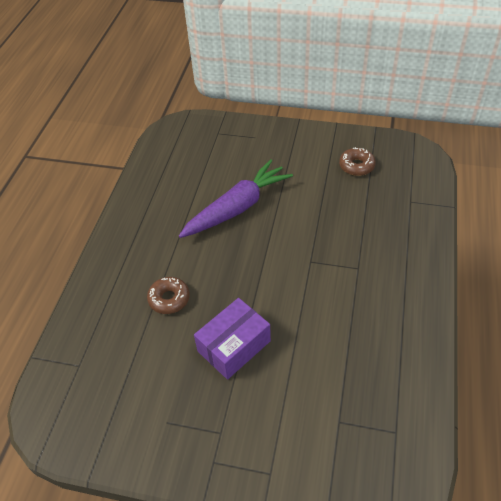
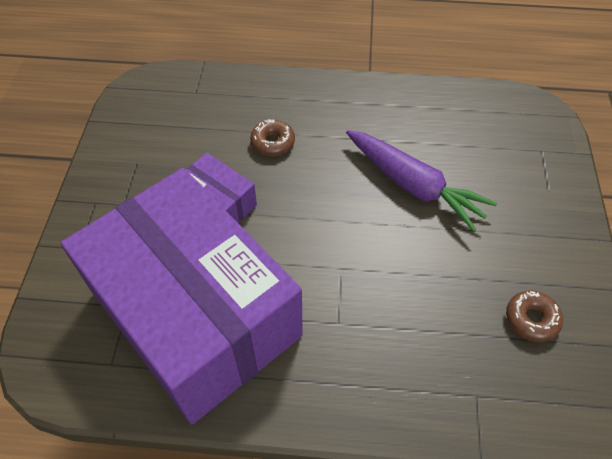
camera: 80 degrees right, 5 degrees up
(348, 364) = (195, 314): none -> purple box

